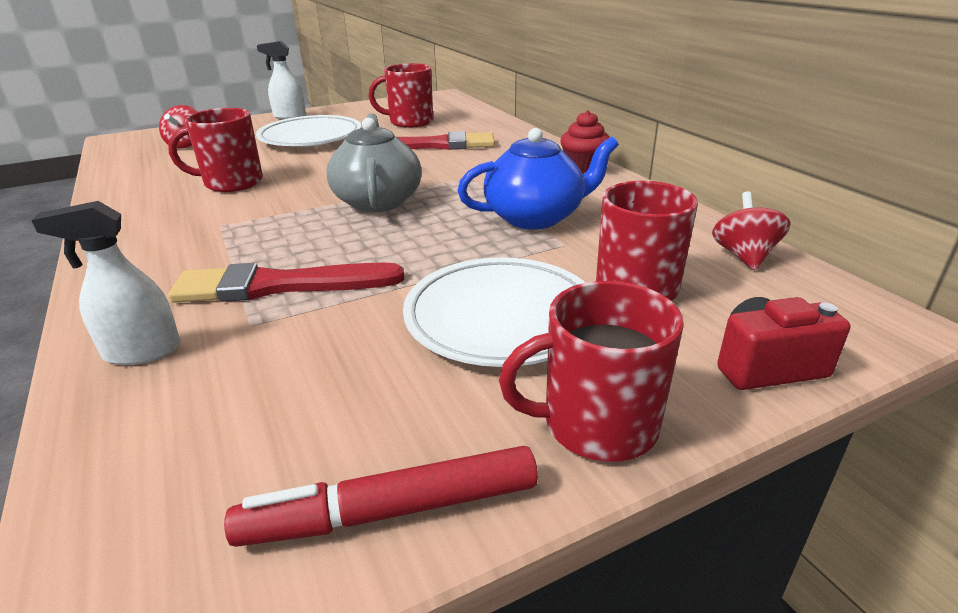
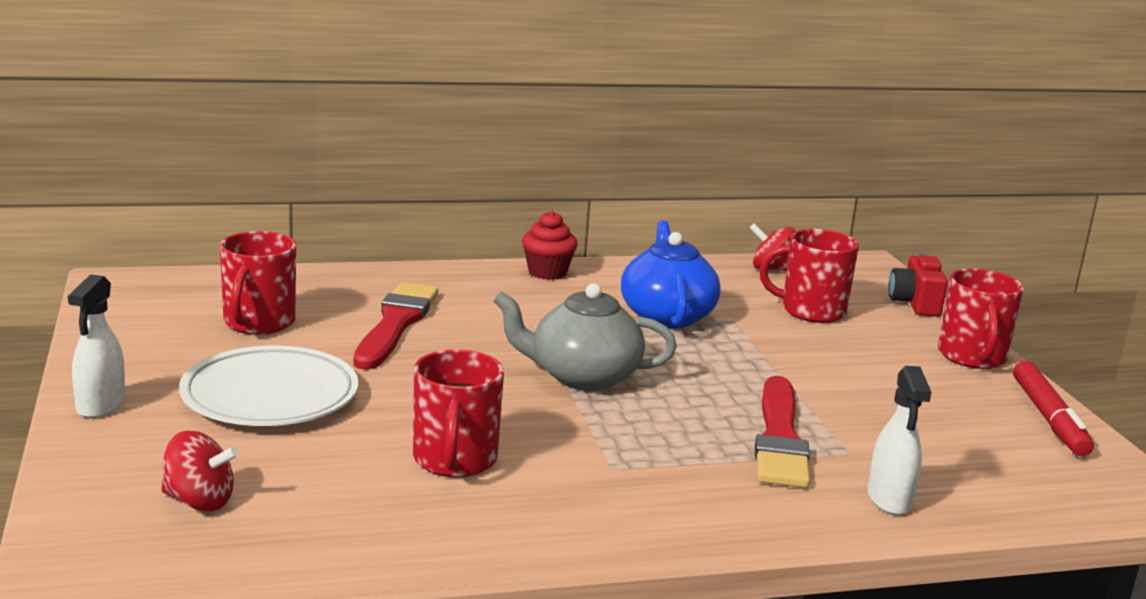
camera: 80 degrees left, 10 degrees down
(501, 318) = (851, 360): white plate -> none

